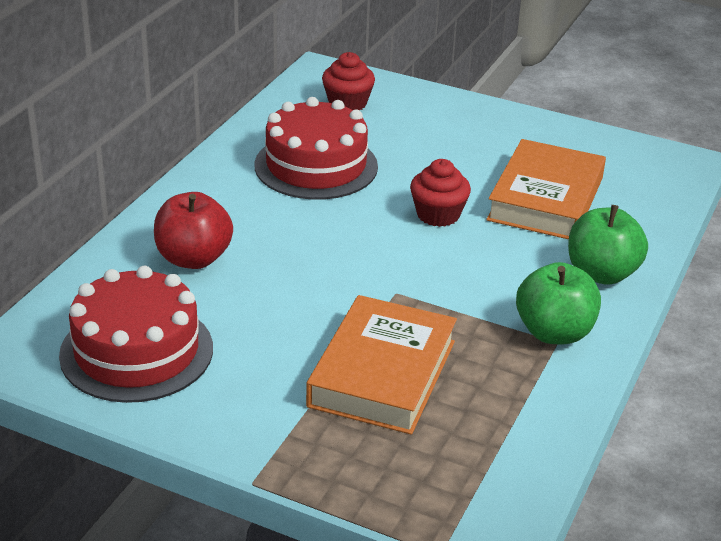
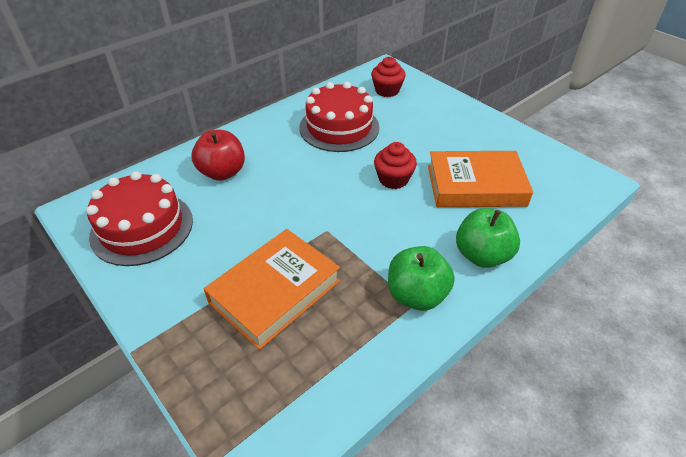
camera: 25 degrees right, 10 degrees up
(545, 199) = (475, 185): orange book -> orange book turned 45 degrees clockwise

